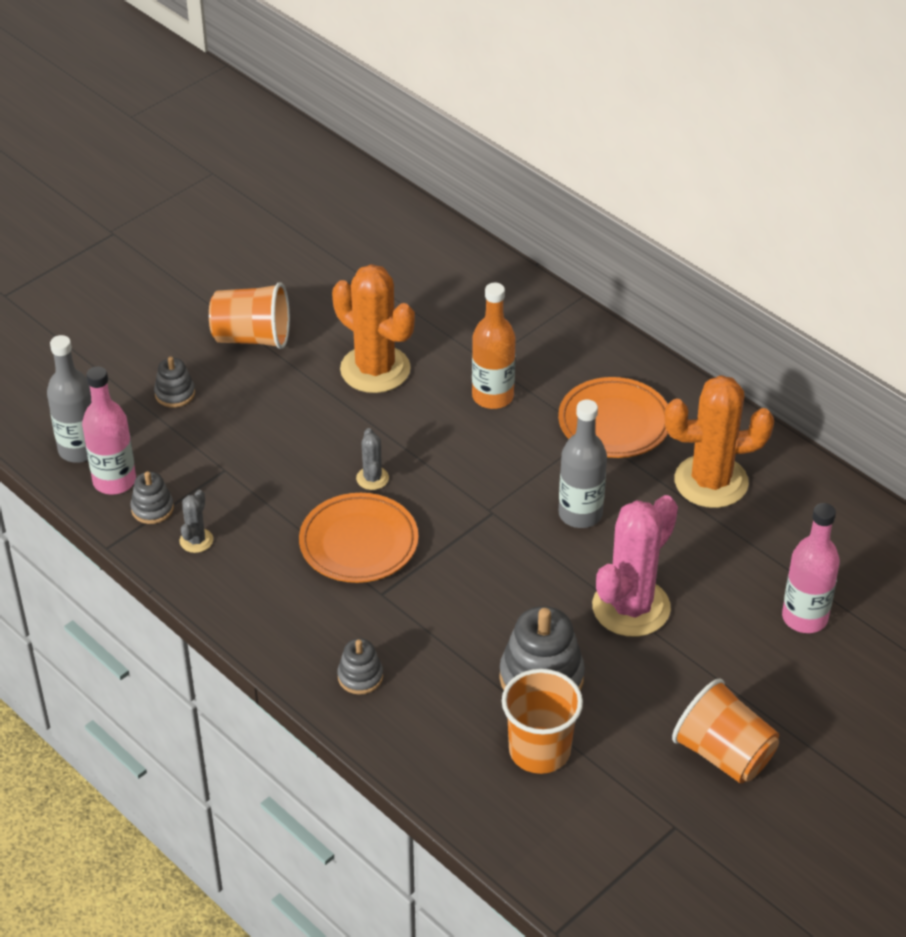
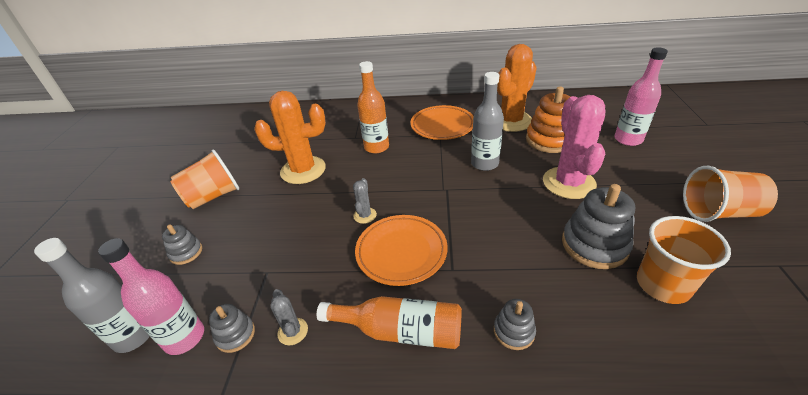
camera: 40 degrees left, 5 degrees down
(276, 606) = (400, 331): none -> orange bottle
(372, 478) = (365, 215): grey cactus -> grey cactus turned 60 degrees clockwise
(708, 544) = (549, 140): none -> orange stacking toy

